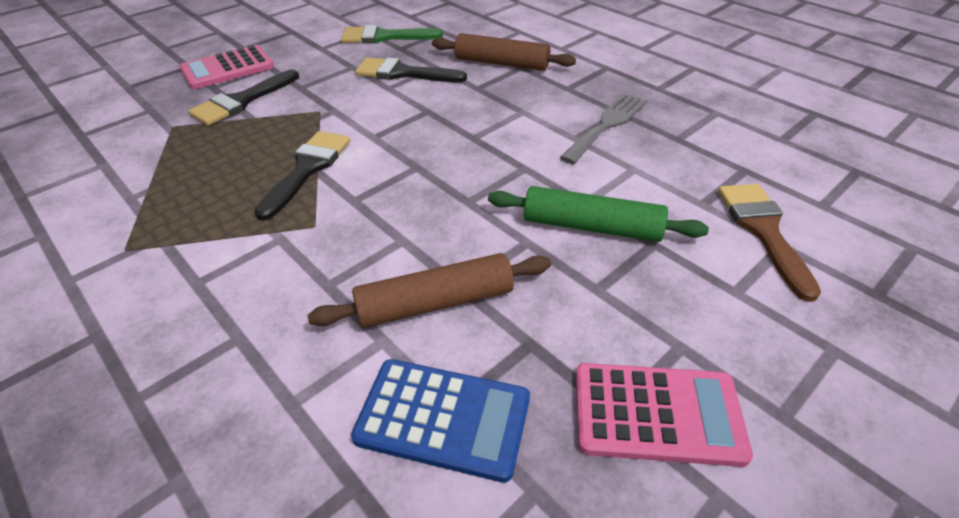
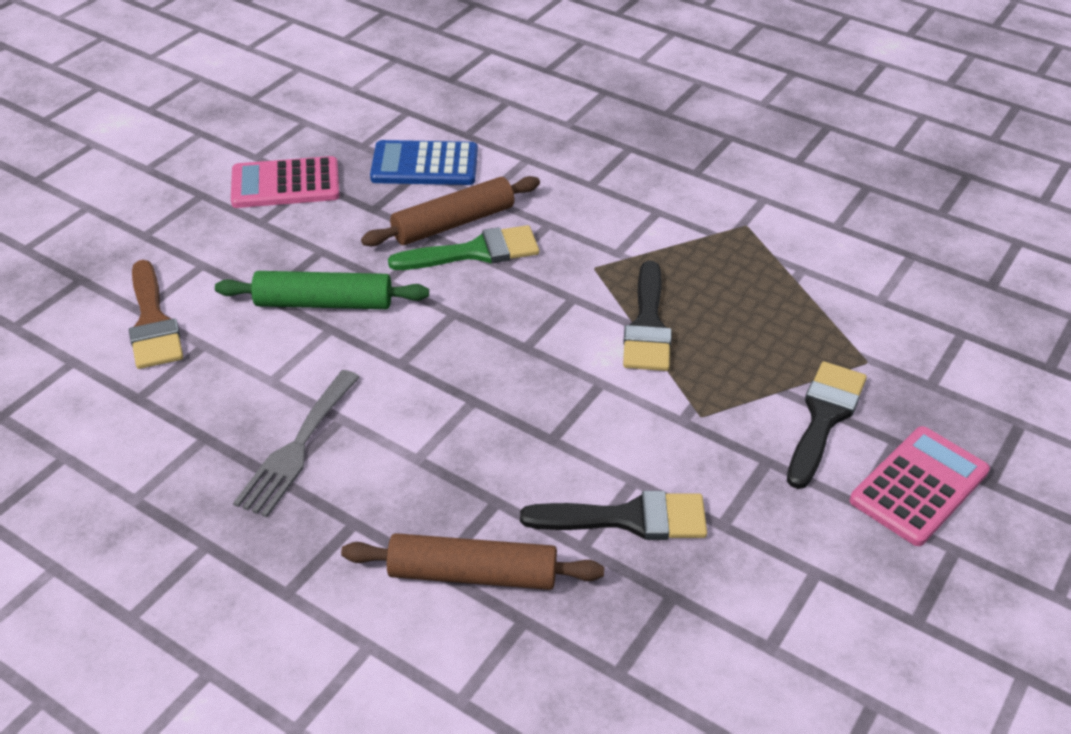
camera: 165 degrees right, 0 degrees up
(384, 37) = (723, 629): green brush -> green brush (475, 252)

